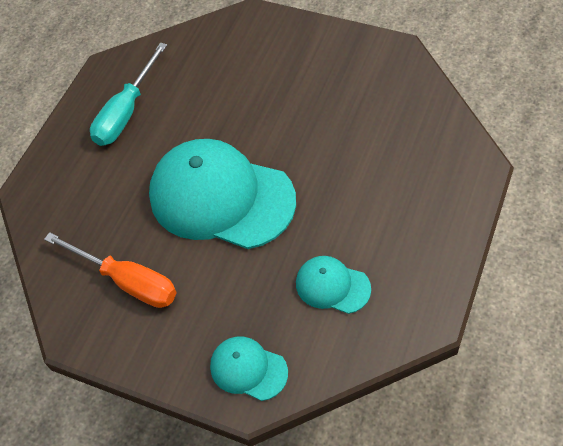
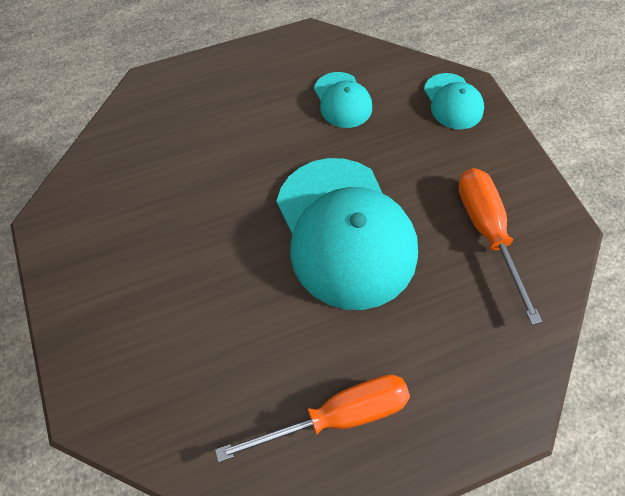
camera: 140 degrees left, 5 degrees up
(126, 112) = (337, 416): turquoise screwdriver -> orange screwdriver

